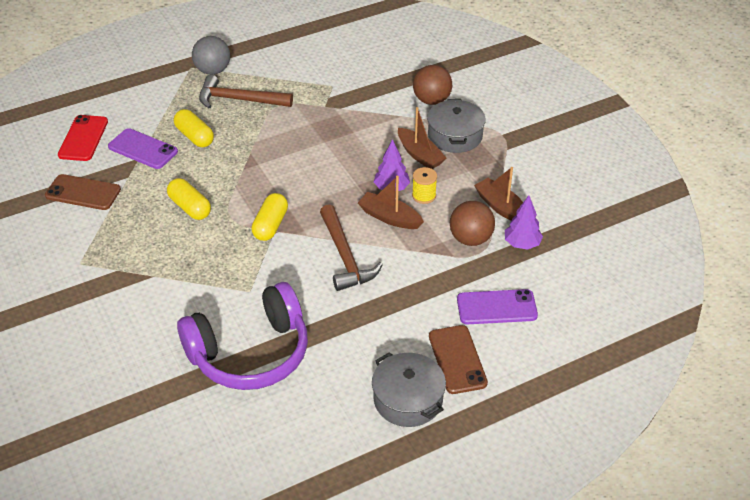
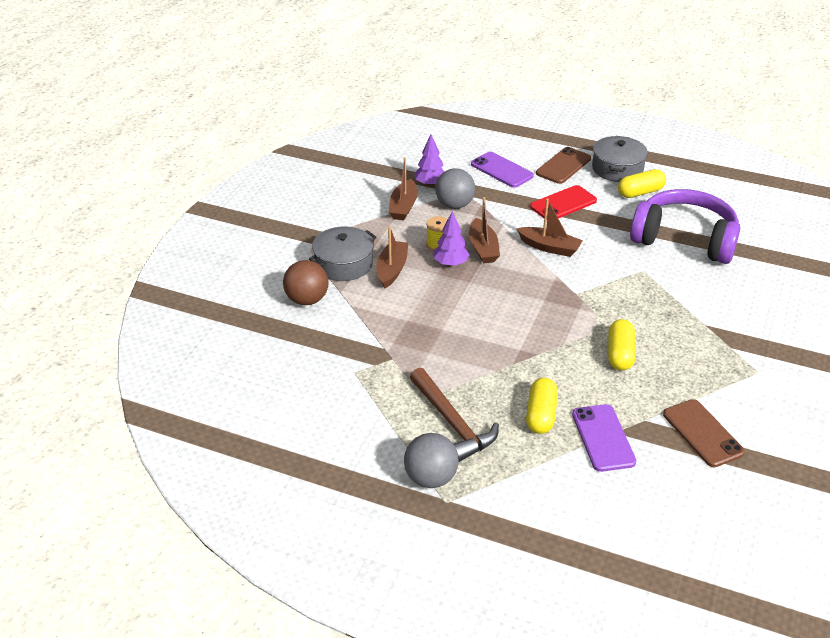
camera: 130 degrees left, 5 degrees down
(83, 138) = (650, 496): red phone -> red phone (563, 204)
(270, 225) = (573, 299): yellow capsule -> yellow capsule (640, 192)
(345, 256) = (549, 247): brown hammer -> brown boat
(470, 239) = (454, 205): brown ball -> grey ball

